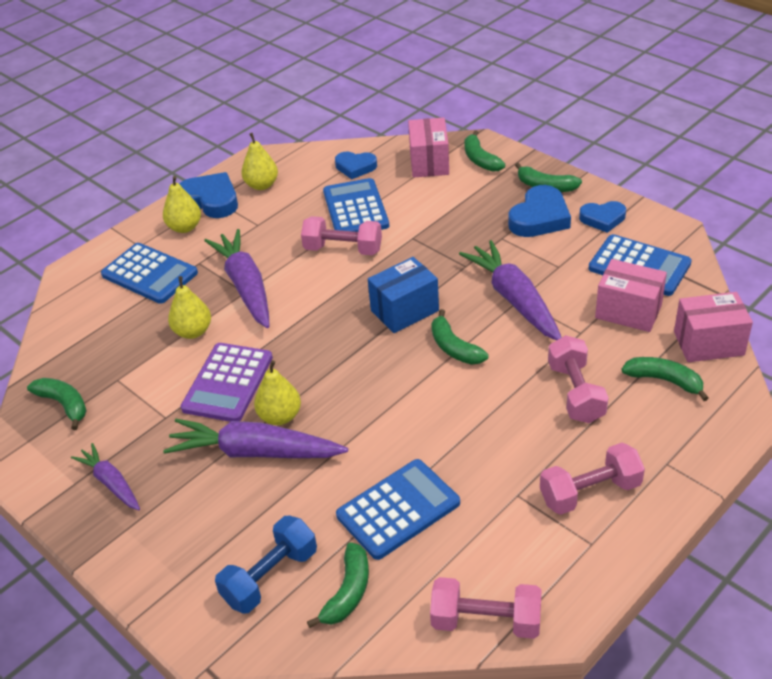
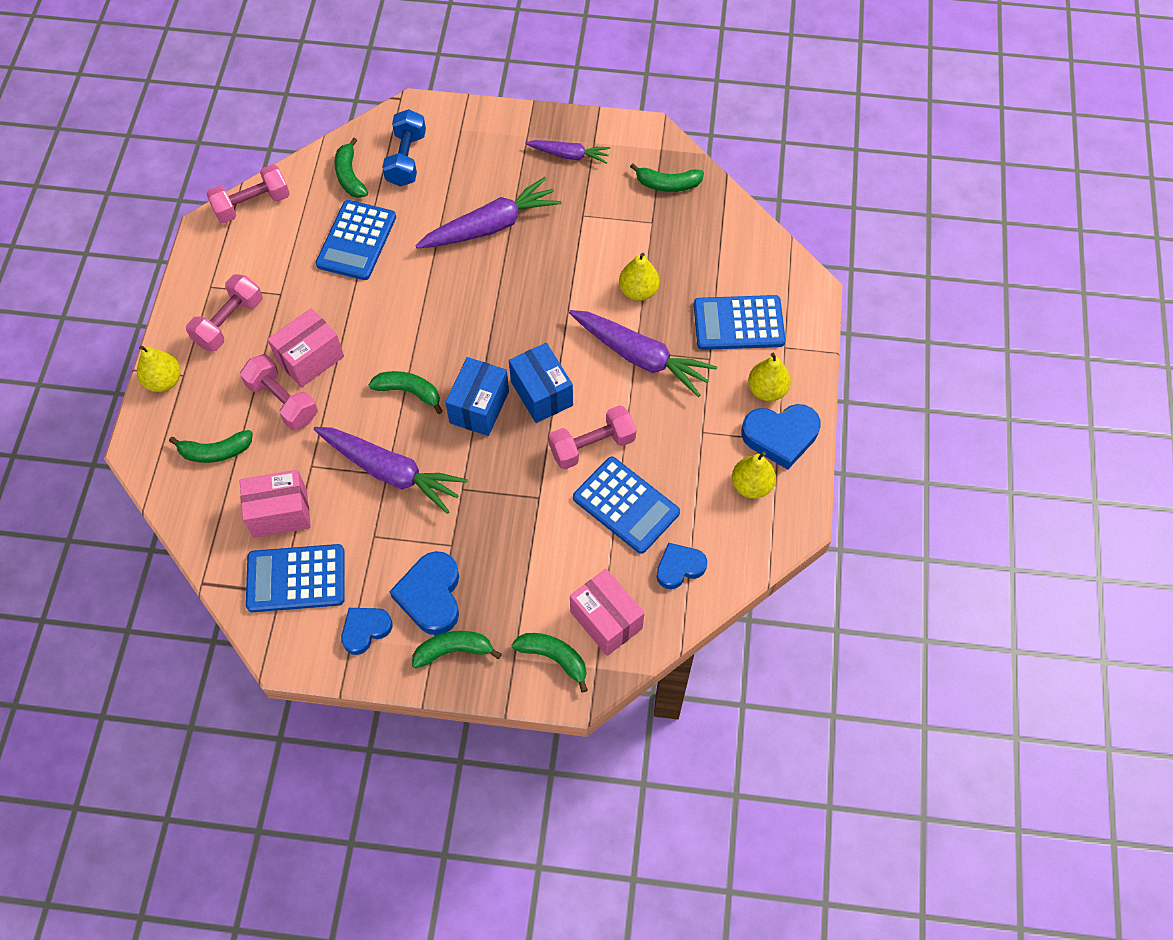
camera: 140 degrees right, 20 degrees up
(228, 383) = (563, 264): purple calculator -> none
(280, 416) = (498, 260): yellow pear -> yellow pear (164, 381)
(346, 297) = (541, 393): none -> blue box
(708, 343) = (193, 513): pink box -> pink box (310, 359)

